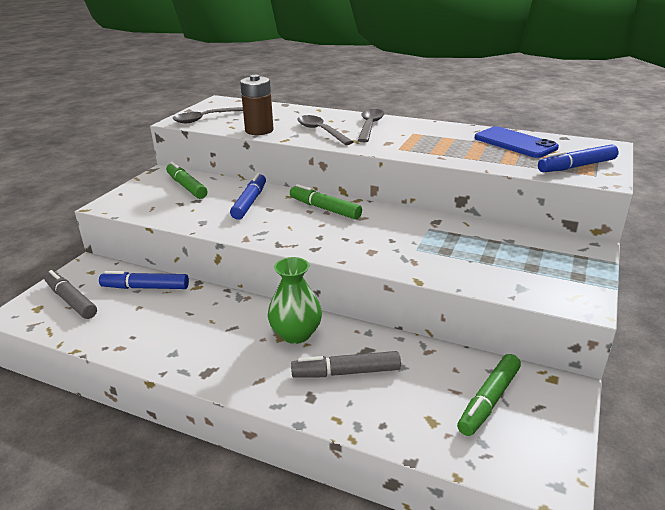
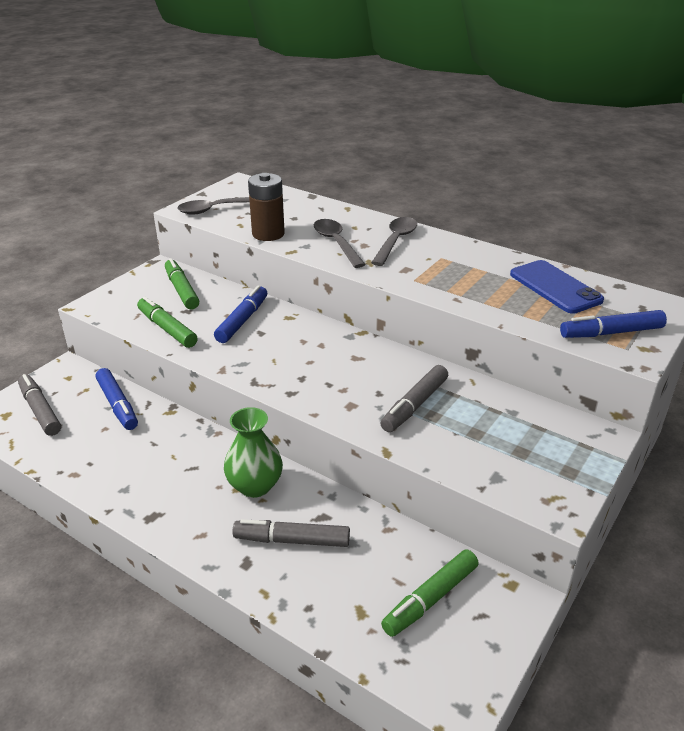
camera: 10 degrees right, 5 degrees up
(145, 287) = (117, 405): blue marker -> blue marker turned 135 degrees counterclockwise
(325, 209) = (321, 340): green marker -> green marker (167, 329)
(426, 245) = (414, 405): none -> grey marker

